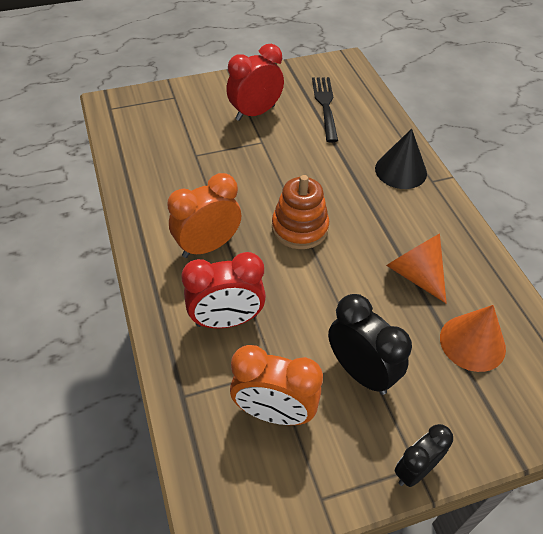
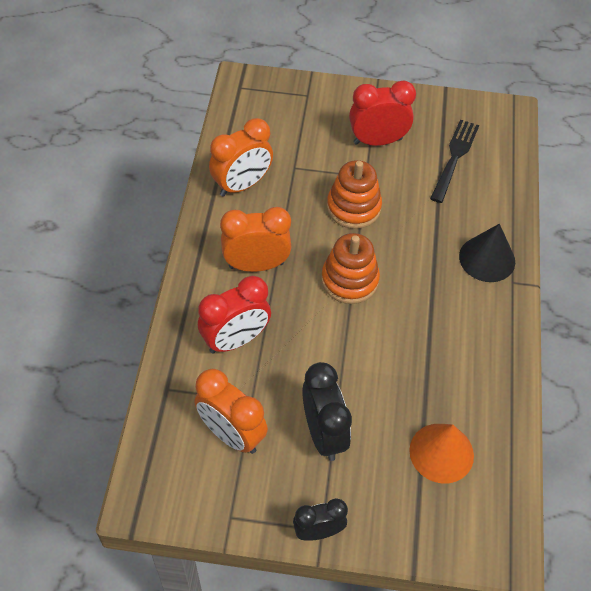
camera: 25 degrees right, 5 degrees up
(156, 184) = (242, 185): none -> orange clock
(226, 320) = (236, 340): red clock -> red clock turned 45 degrees counterclockwise
(266, 169) = (353, 207): none -> orange stacking toy
(415, 274) = (431, 368): orange cone -> none

